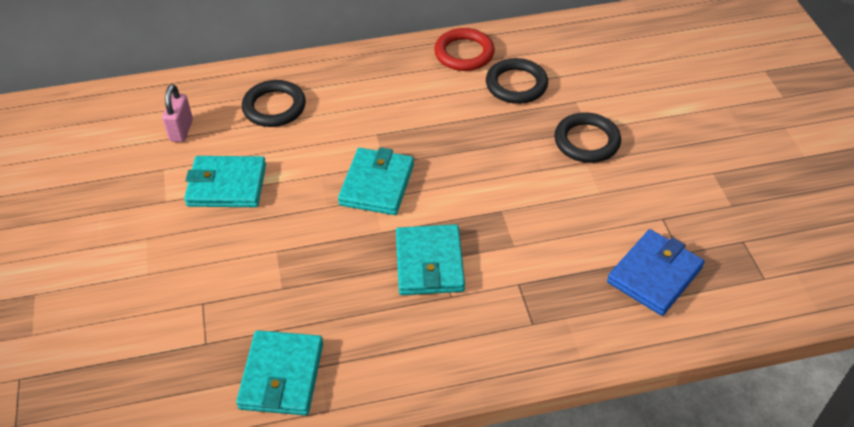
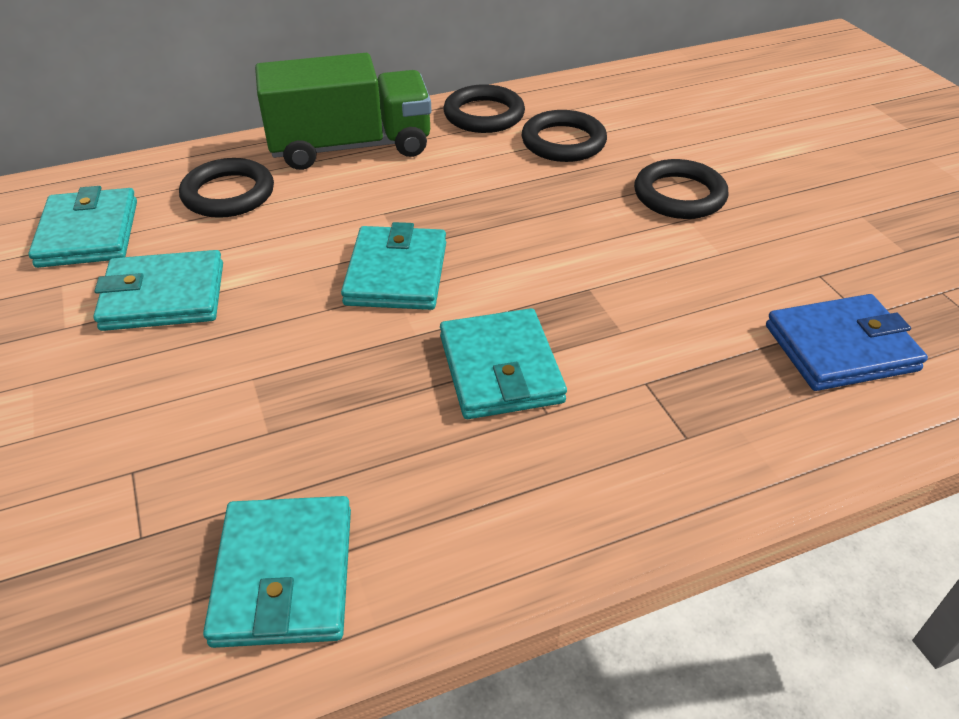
camera: 10 degrees left, 5 degrees down
(181, 130) = (88, 233): pink padlock -> turquoise wallet
(362, 74) = (350, 147): none -> green truck
(464, 53) = (484, 115): red ring -> black ring
(654, 275) = (841, 348): blue wallet -> blue wallet turned 45 degrees clockwise

